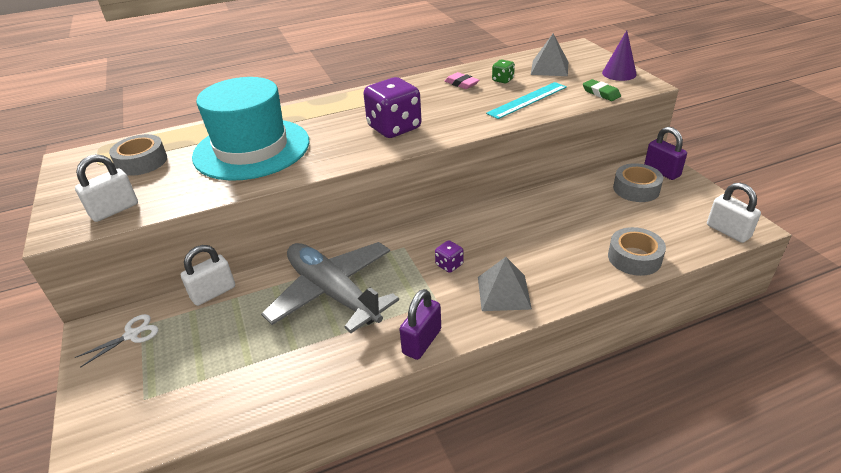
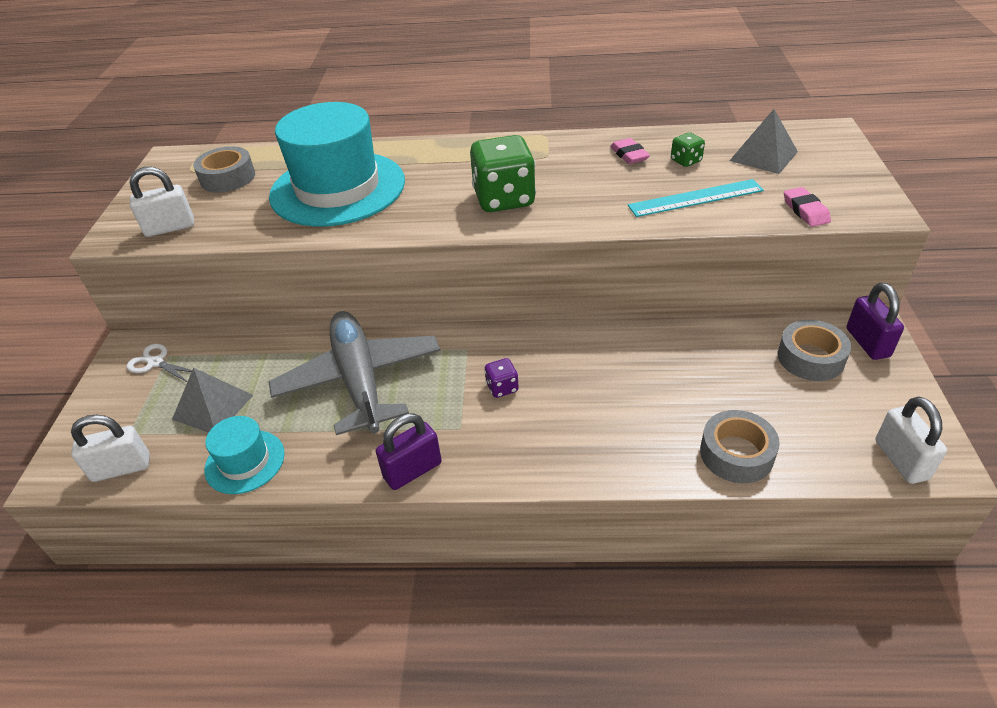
camera: 25 degrees right, 5 degrees up
(132, 335) = (155, 363): white scissors -> white scissors turned 135 degrees counterclockwise
(213, 293) = (249, 341): white padlock -> white padlock (121, 468)
(274, 383) = (245, 461): none -> turquoise hat
(394, 128) = (504, 199): purple dice -> green dice
(503, 292) = (540, 443): grey pyramid -> grey pyramid (213, 407)
(601, 93) = (805, 211): green eraser -> pink eraser
(619, 73) = (857, 185): purple cone -> none

